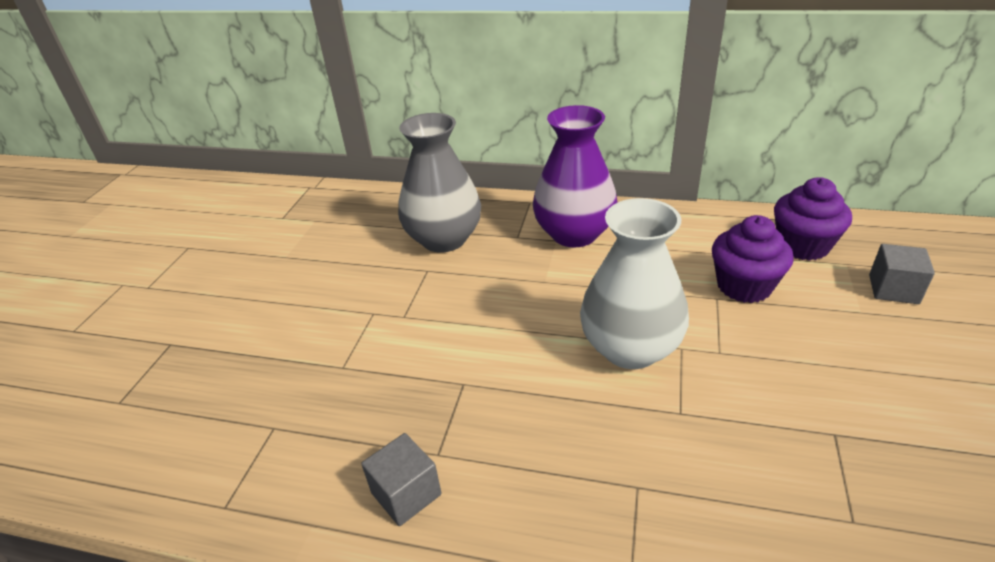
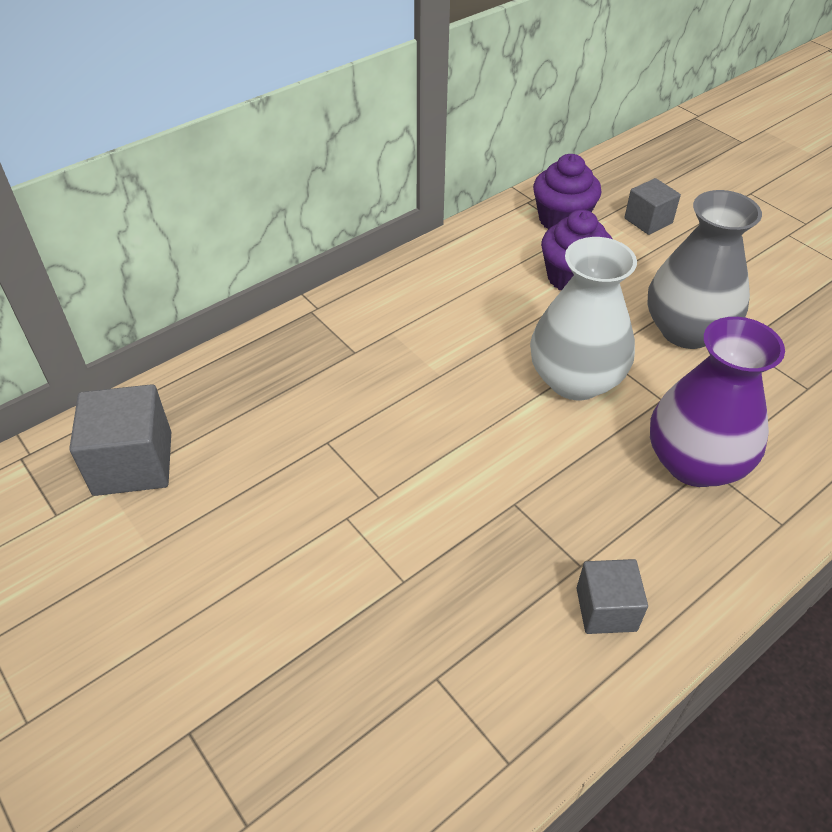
camera: 55 degrees left, 10 degrees up
(338, 218) = (133, 463): none -> grey cube
(444, 239) = (292, 402): grey vase -> grey vase (686, 330)
(574, 234) = (398, 316): purple vase -> purple vase (694, 463)

